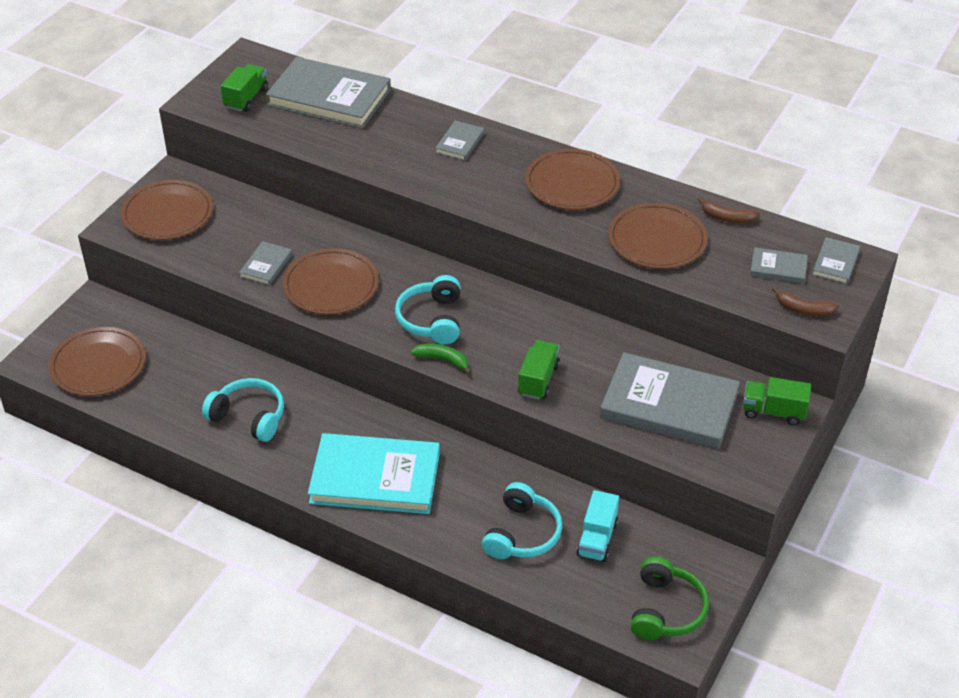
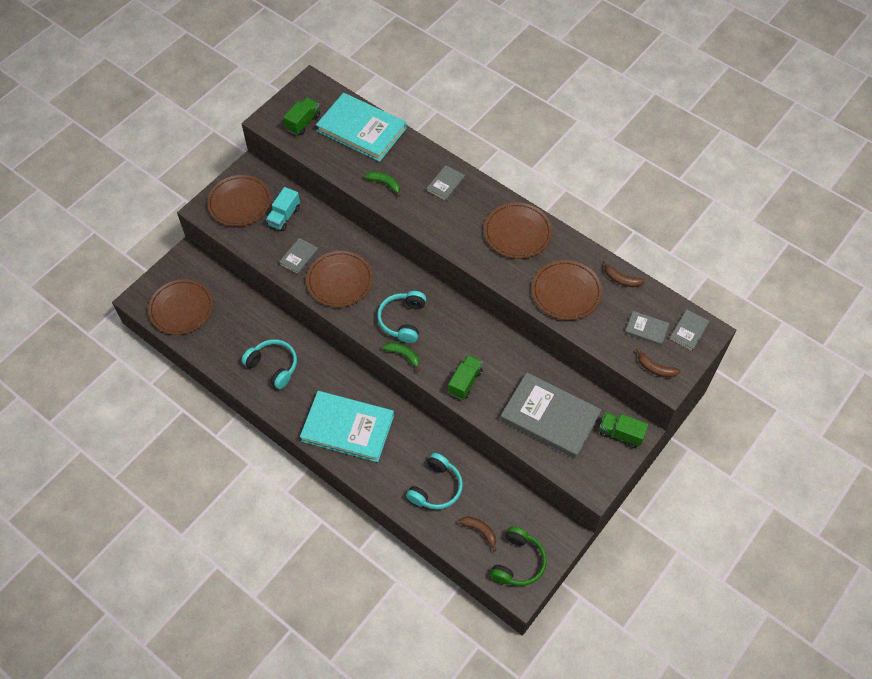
camera: 10 degrees right, 15 degrees up
(329, 97) = (361, 130): grey book -> turquoise book
(375, 151) = (385, 184): none -> green banana
(597, 539) = (485, 500): turquoise truck -> turquoise truck (284, 216)
(600, 579) = (480, 531): none -> brown banana

